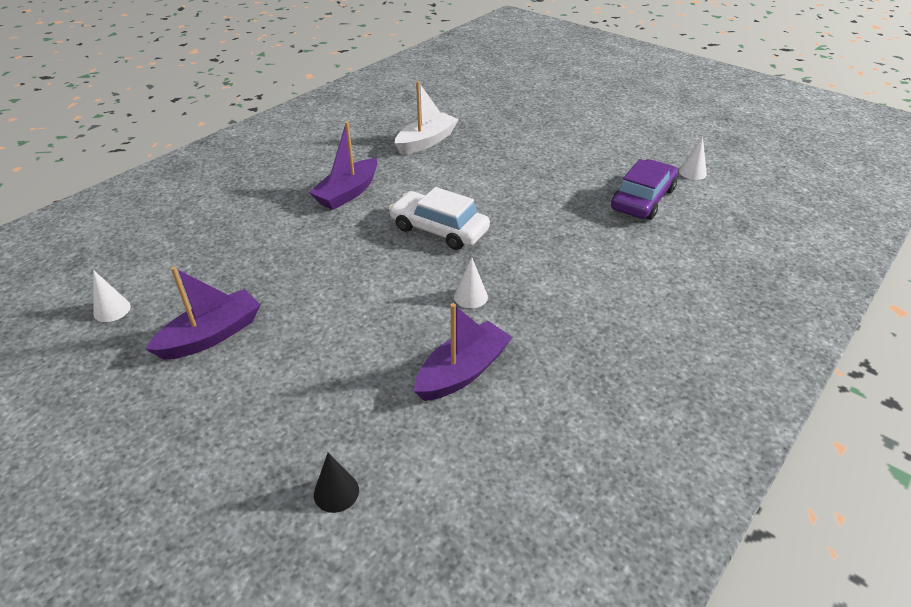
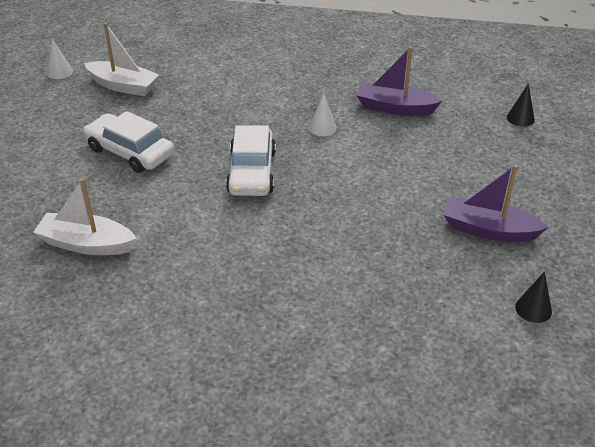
camera: 120 degrees left, 0 degrees up
(112, 310) = (533, 309): white cone -> black cone
(348, 193) = (237, 254): purple boat -> none
(525, 179) = (130, 152): none -> white car
(643, 199) = (123, 86): purple car -> white boat

